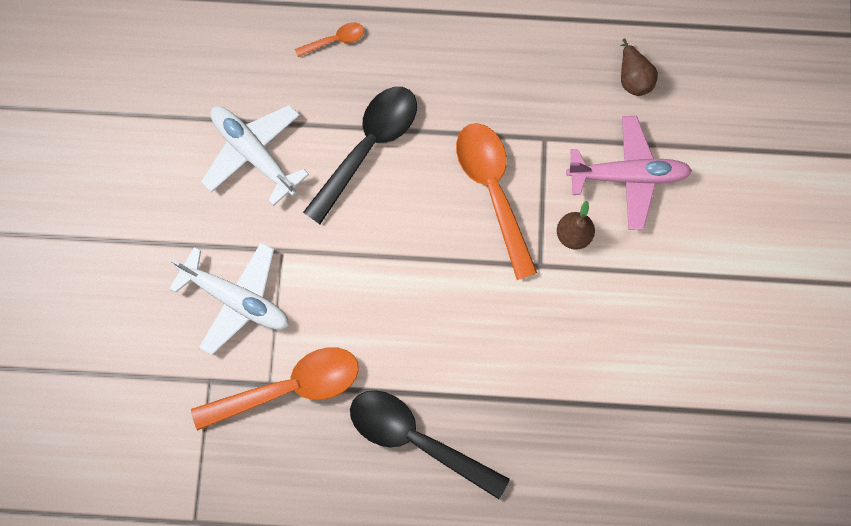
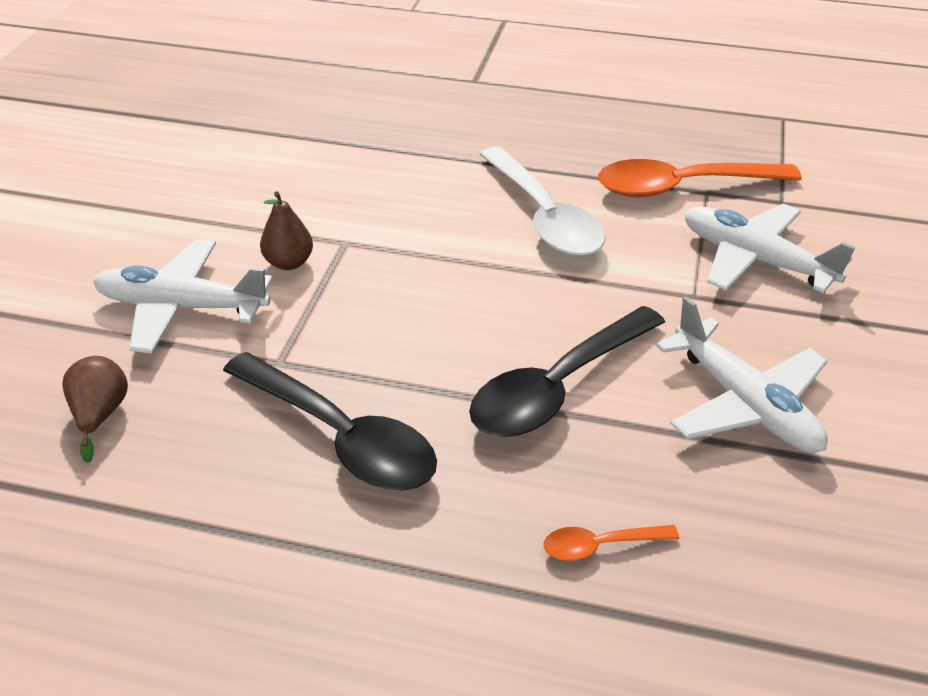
camera: 170 degrees left, 35 degrees down
(397, 325) = (544, 216): none -> white spoon
(417, 439) = (537, 140): black spoon -> black spoon (341, 436)
(493, 191) = (380, 316): orange spoon -> none
(628, 175) = (181, 307): pink plane -> white plane

